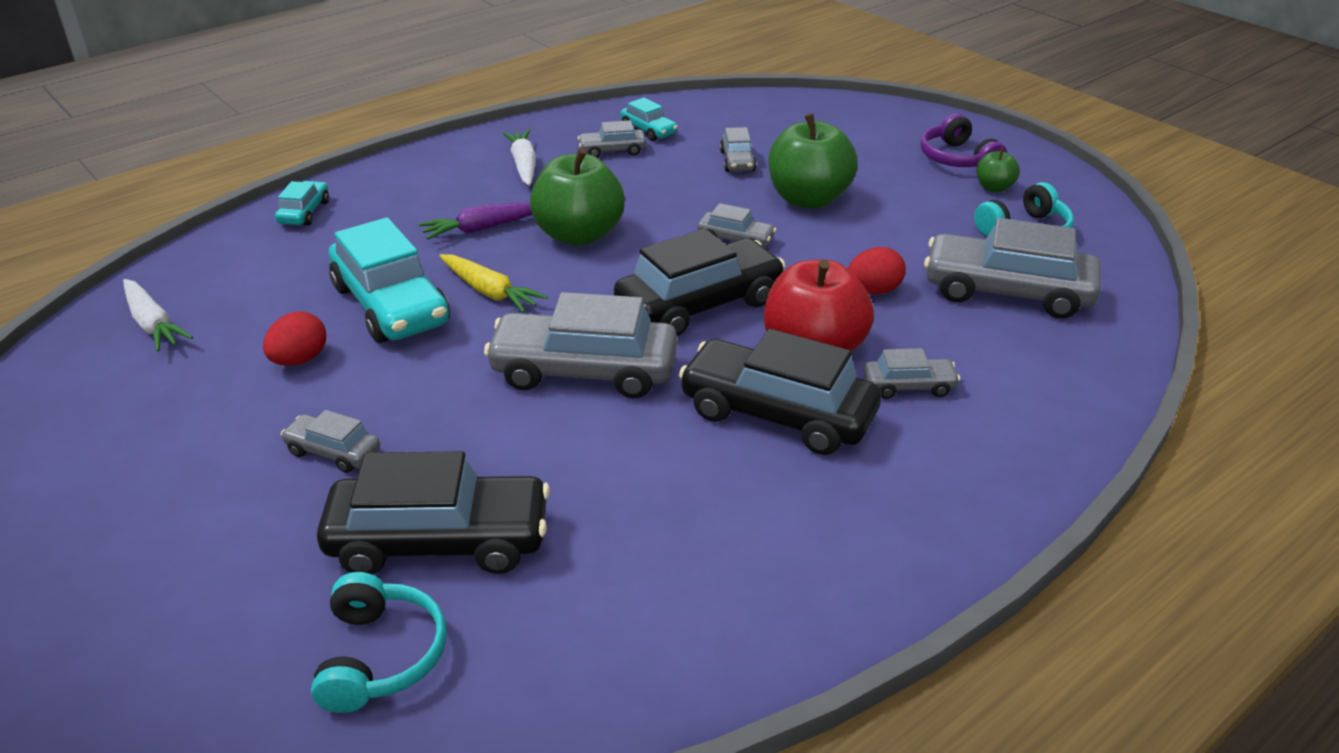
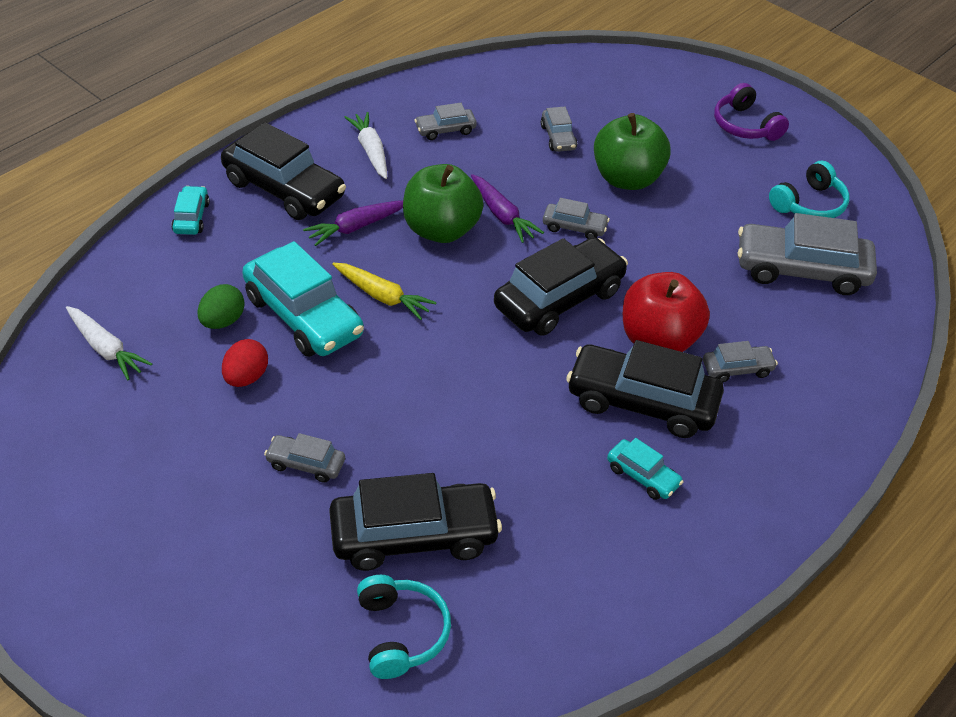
camera: 10 degrees left, 10 degrees up
(296, 305) = (222, 321): none -> green egg
(416, 193) = (284, 189): none -> black car
(584, 371) = (482, 372): grey car -> none
(648, 130) = (472, 103): turquoise car -> turquoise car (643, 476)
(654, 225) = (502, 215): none -> purple carrot
(873, 291) = (696, 276): red egg -> none
(994, 188) = (779, 157): green apple -> none

